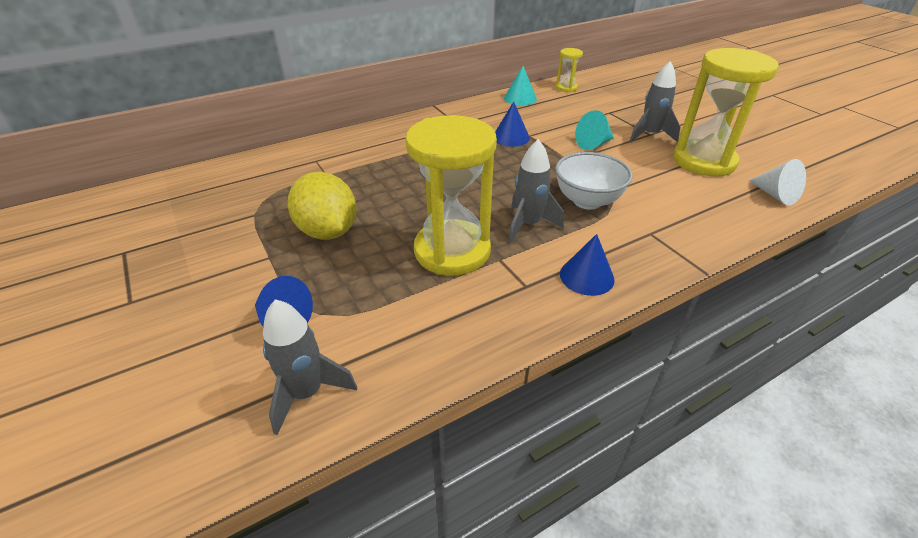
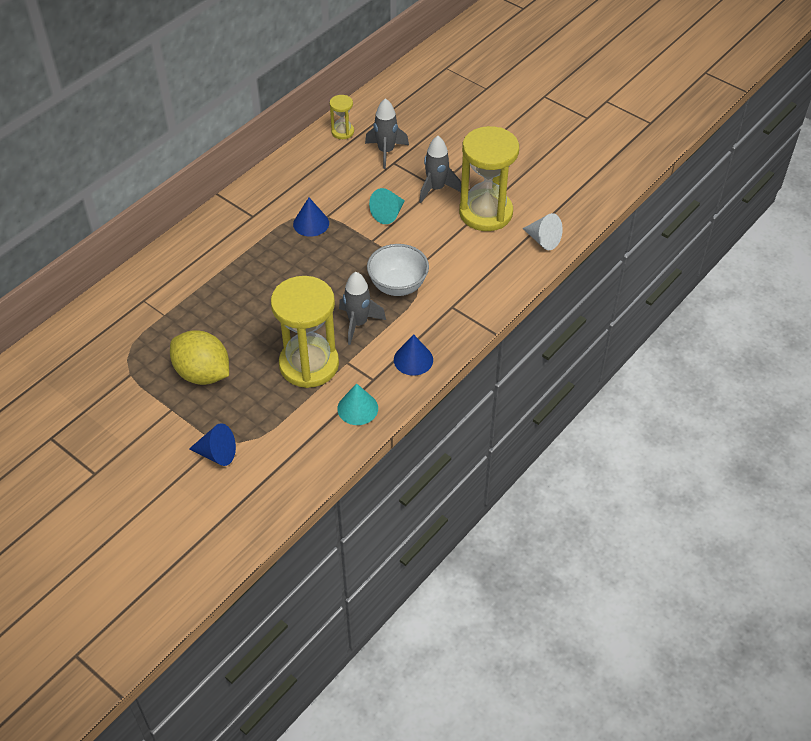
camera: 20 degrees left, 10 degrees up
(307, 393) = (263, 494): grey rocket -> grey rocket (386, 152)
(520, 98) = (301, 161): turquoise cone -> turquoise cone (357, 408)

